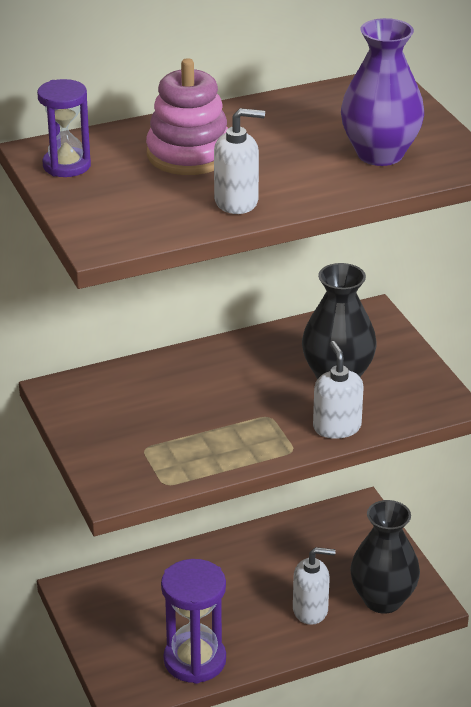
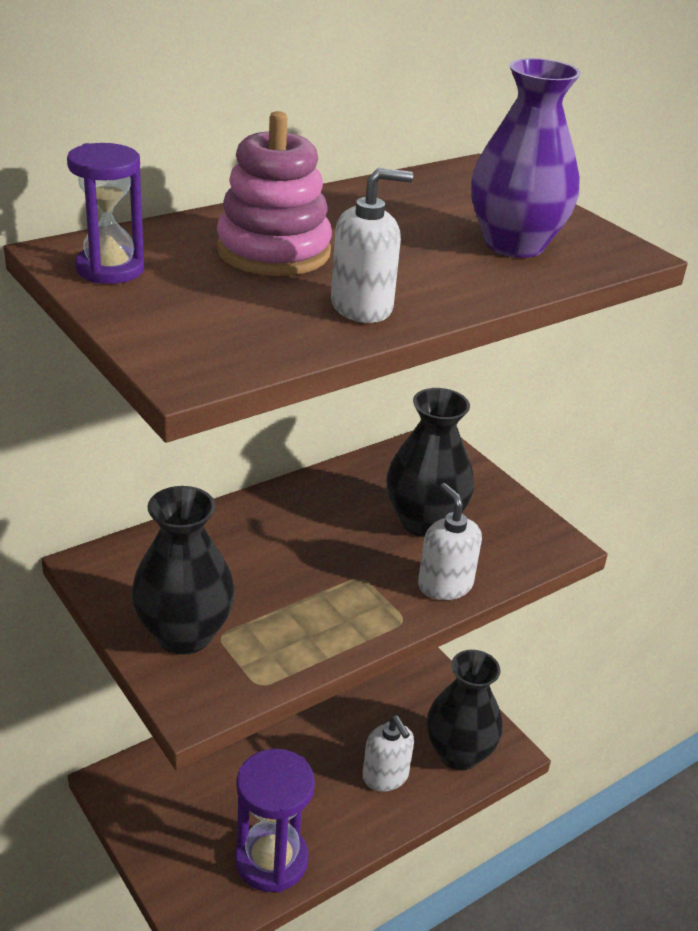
camera: 15 degrees left, 0 degrees up
(117, 445) = (184, 634): none -> black vase
(310, 610) = (385, 776): white soap dispenser -> white soap dispenser turned 75 degrees clockwise

